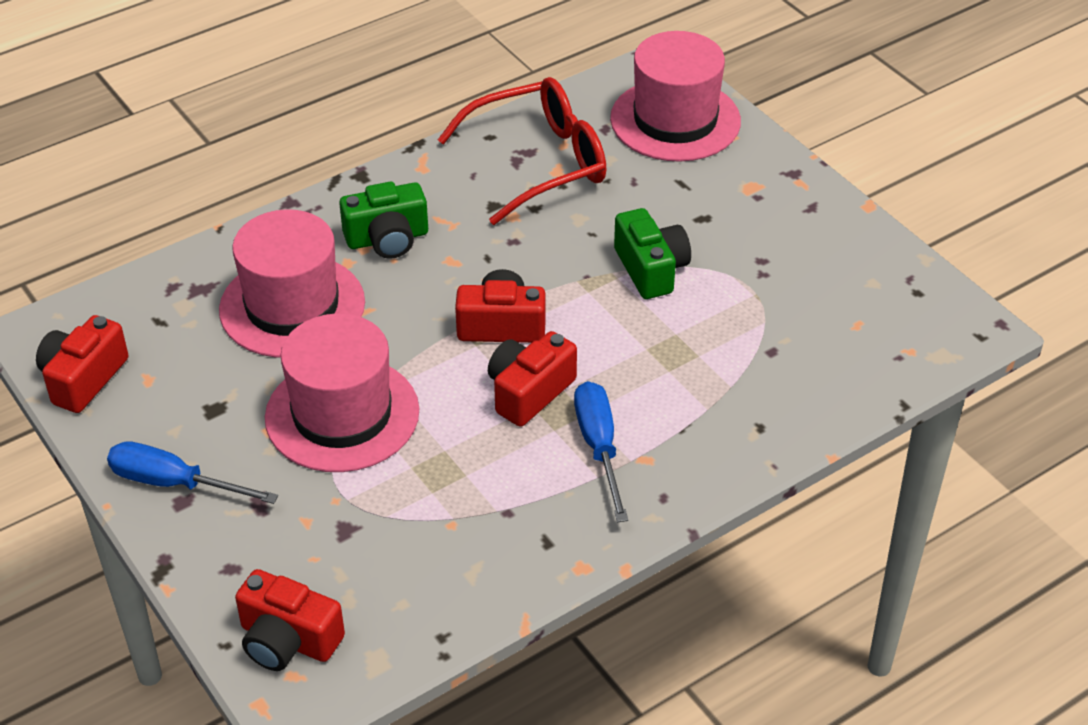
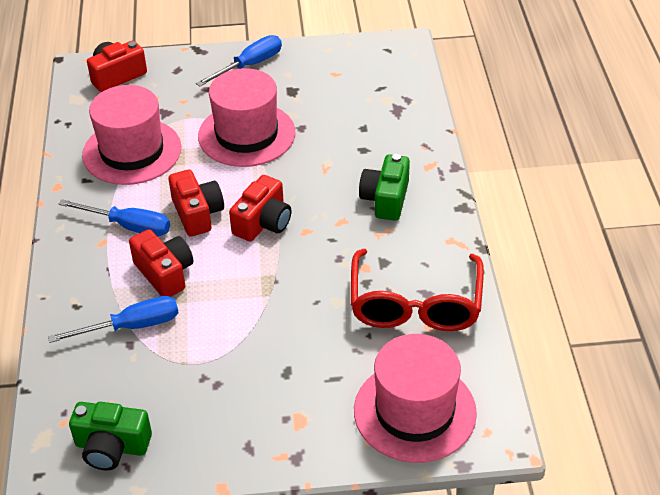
camera: 120 degrees right, 0 degrees up
(83, 378) = (354, 52): red camera -> red camera (165, 273)
(292, 306) = (352, 140): pink hat -> pink hat (132, 151)
(651, 269) = (256, 317): green camera -> green camera (112, 447)
(747, 362) = (132, 326): none -> blue screwdriver

